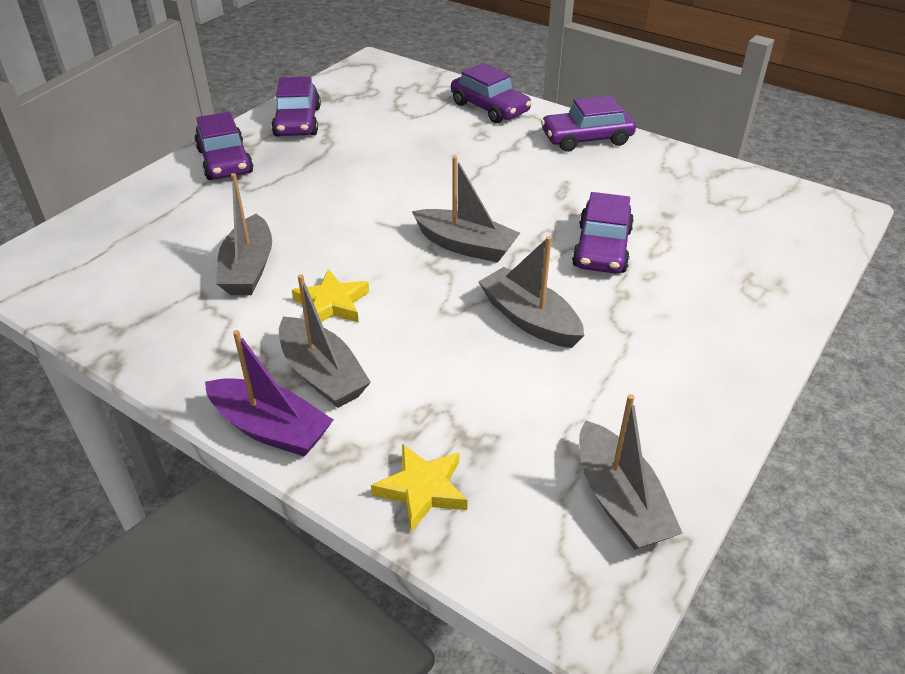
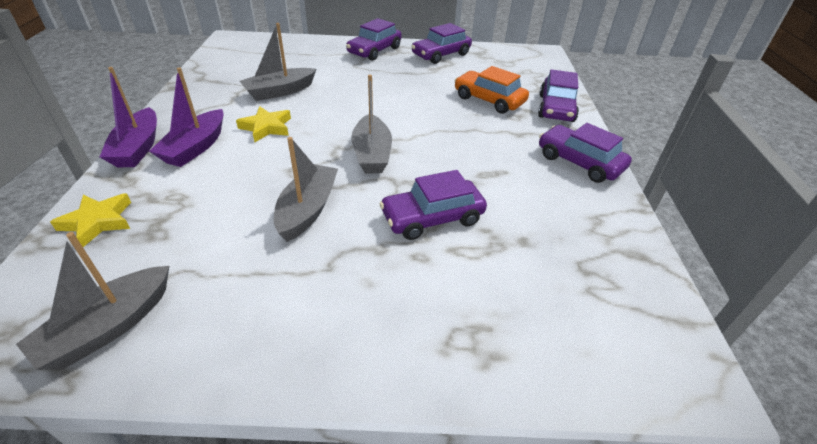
camera: 55 degrees right, 0 degrees up
(322, 374) = (195, 147): grey boat -> purple boat
(434, 136) = (489, 100): none -> orange car

